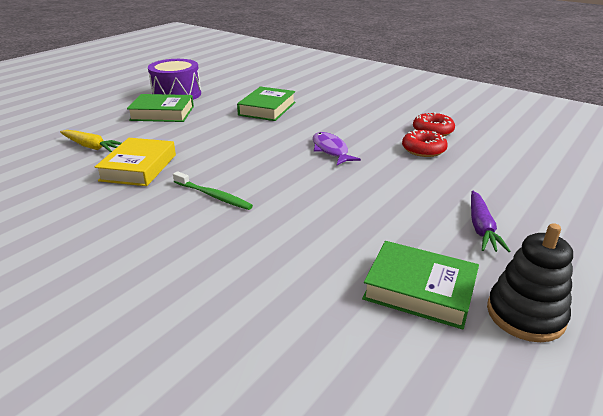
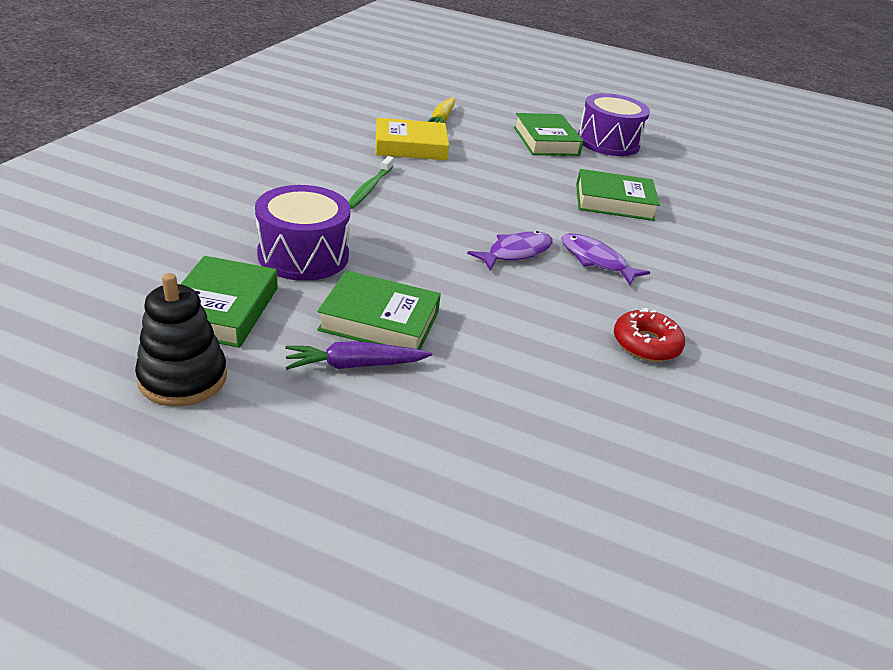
camera: 70 degrees right, 5 degrees up
(328, 240) = (303, 255): none -> purple drum
(342, 127) = (596, 260): none -> purple fish
(423, 149) = (566, 330): red donut -> none
(424, 212) = (379, 321): none -> green book

